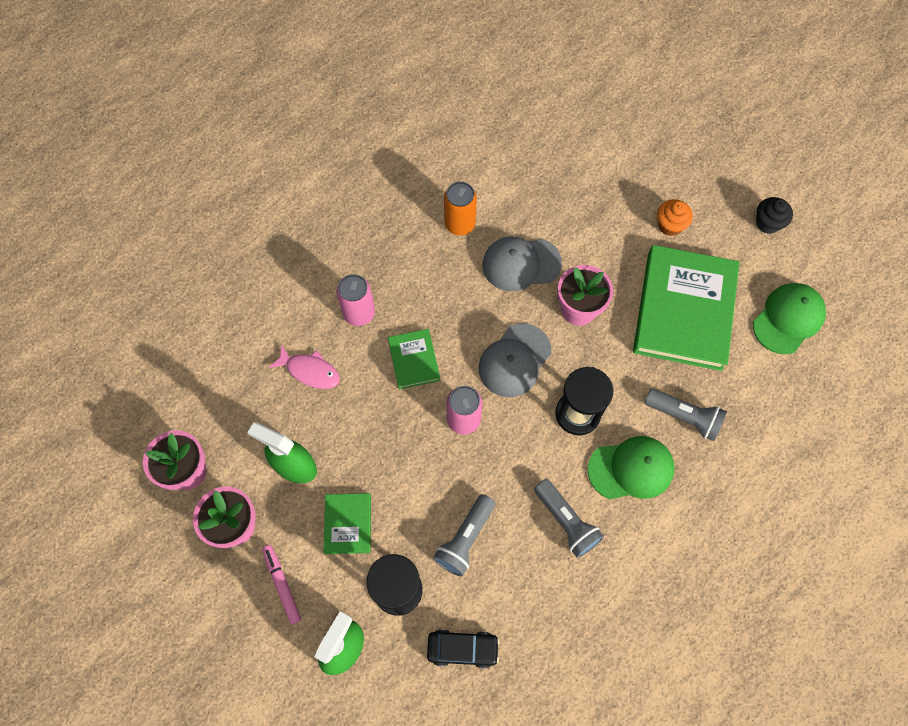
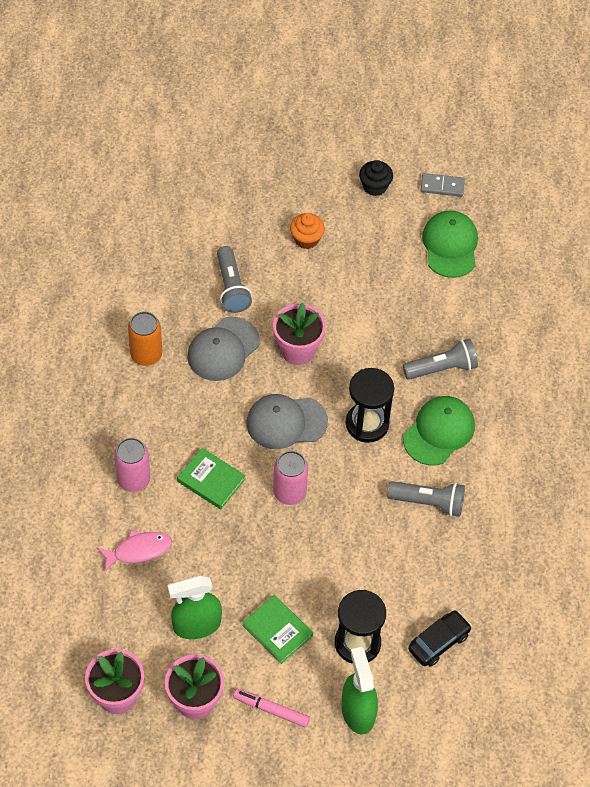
camera: 45 degrees left, 10 degrees down
(465, 539) = (371, 571): grey flashlight -> grey flashlight (231, 287)
(514, 360) = (286, 422): grey cap -> grey cap turned 90 degrees clockwise
(684, 310) = (373, 294): green book -> none
(827, 264) = (442, 186): none -> grey domino

